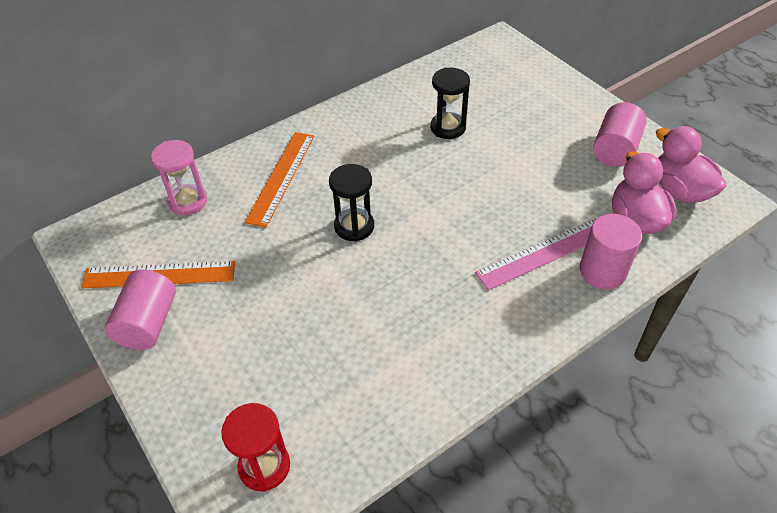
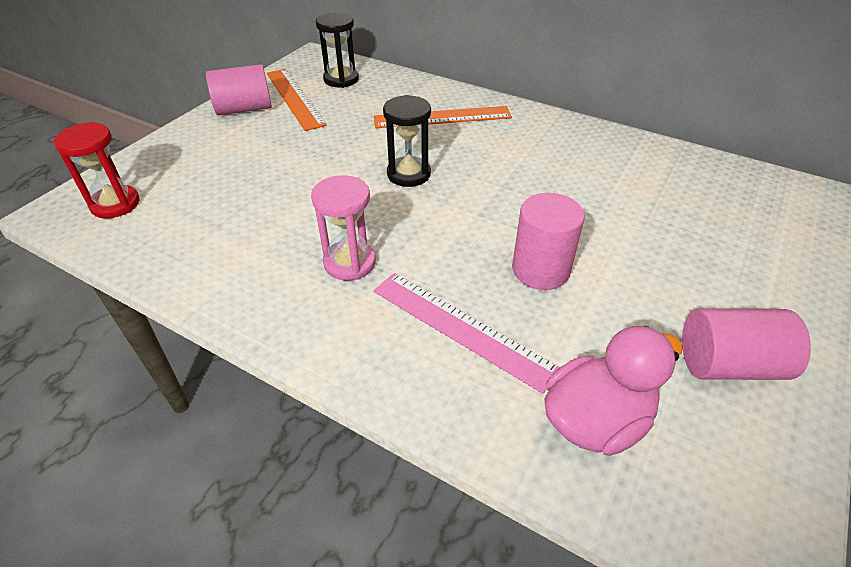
camera: 65 degrees right, 5 degrees down
(188, 201) = (380, 85): pink hourglass -> pink hourglass (349, 262)
(448, 127) = (609, 195): black hourglass -> black hourglass (341, 79)
(602, 271) = (466, 399): pink cylinder -> pink cylinder (540, 270)
(679, 190) = (713, 473): pink duck -> none

